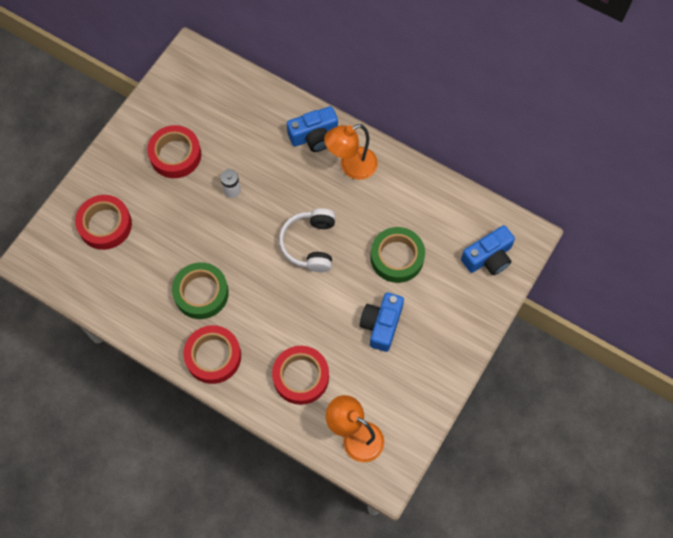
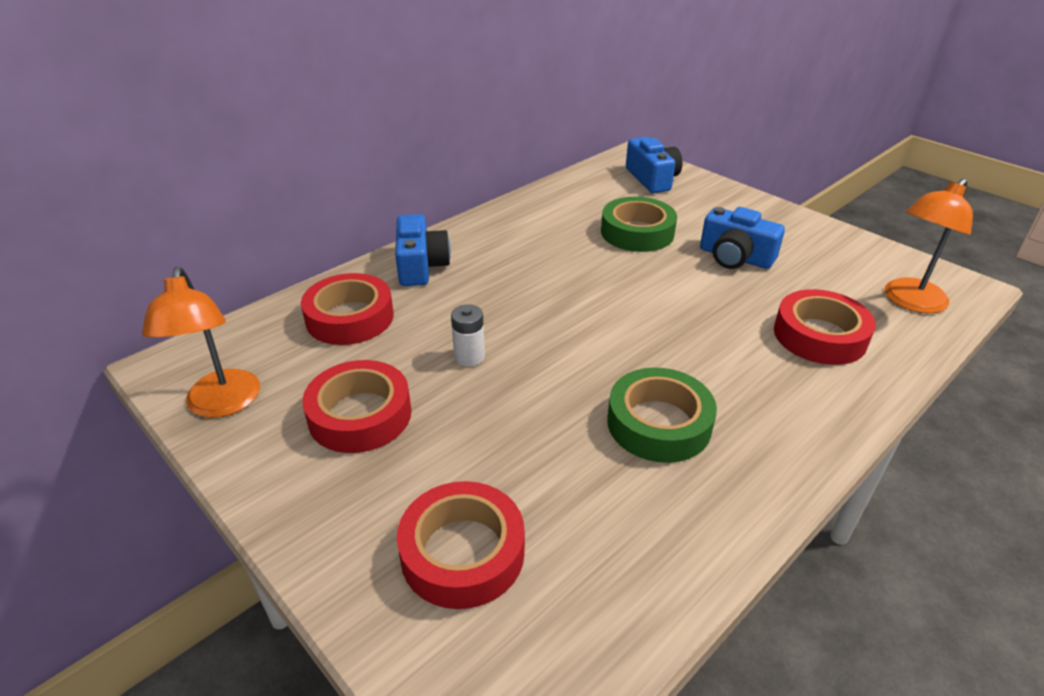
camera: 75 degrees left, 30 degrees down
(213, 356) = (787, 427): red tape -> red tape (350, 317)
(310, 244) = (596, 295): white headphones -> none
(351, 167) = (487, 244): orange lamp -> orange lamp (222, 405)

